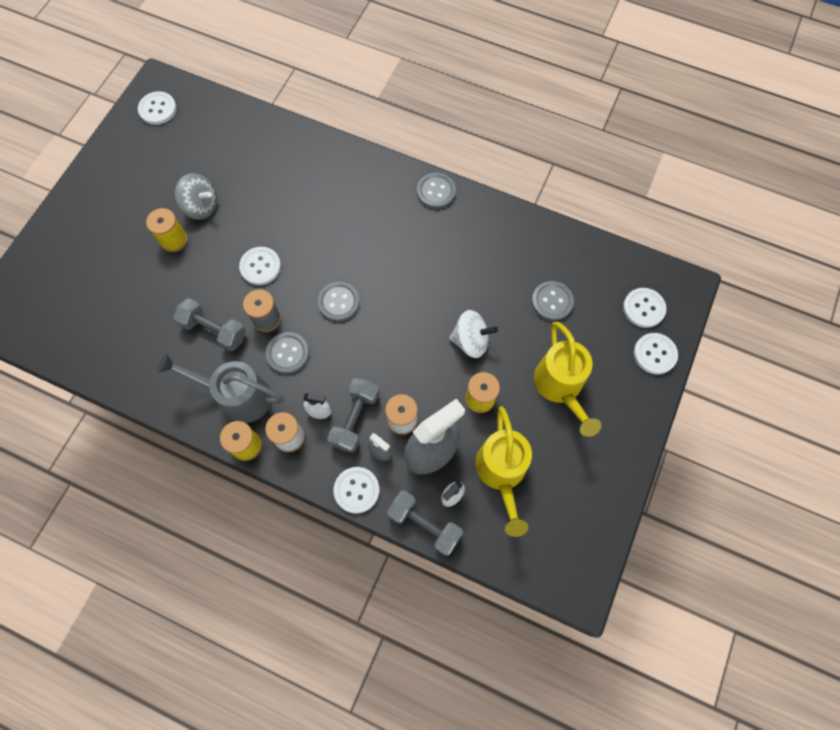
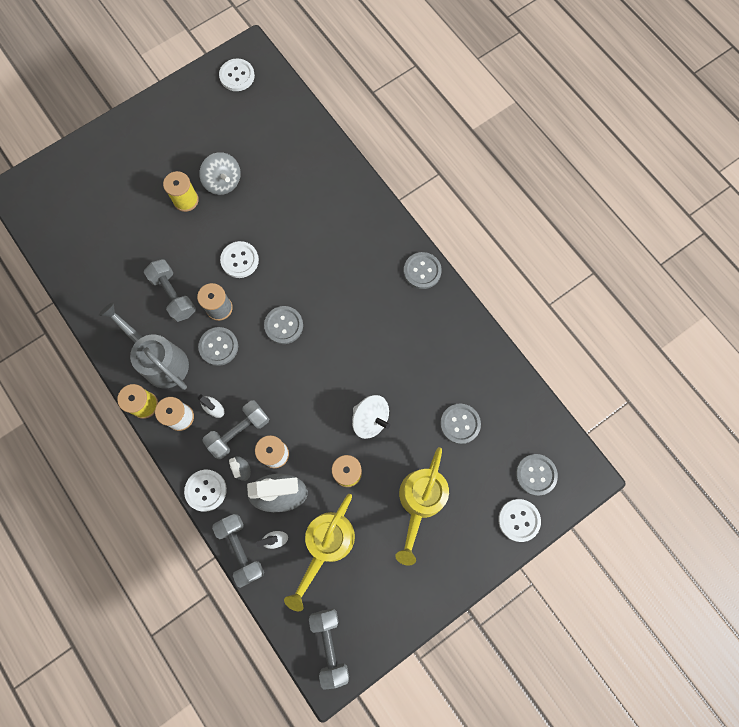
camera: 30 degrees right, 5 degrees up
(562, 561) = (329, 645): none -> grey dumbbell
(643, 308) = (536, 474): white button -> grey button

